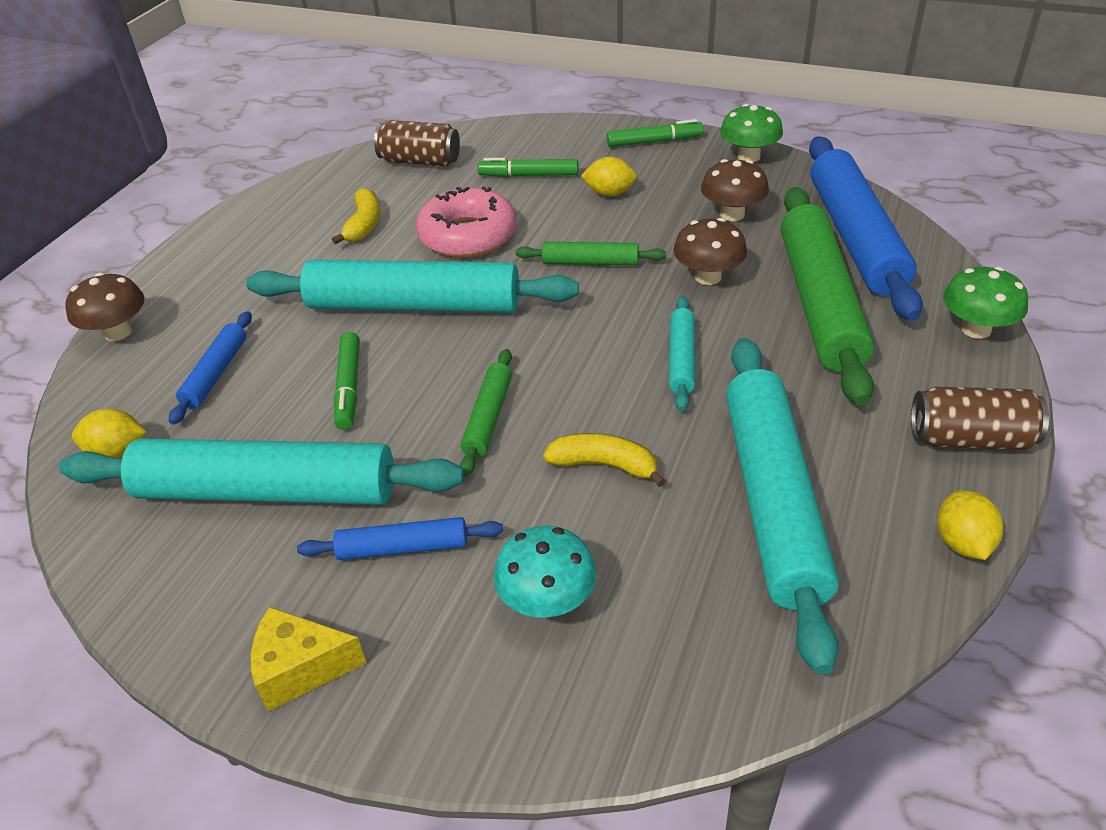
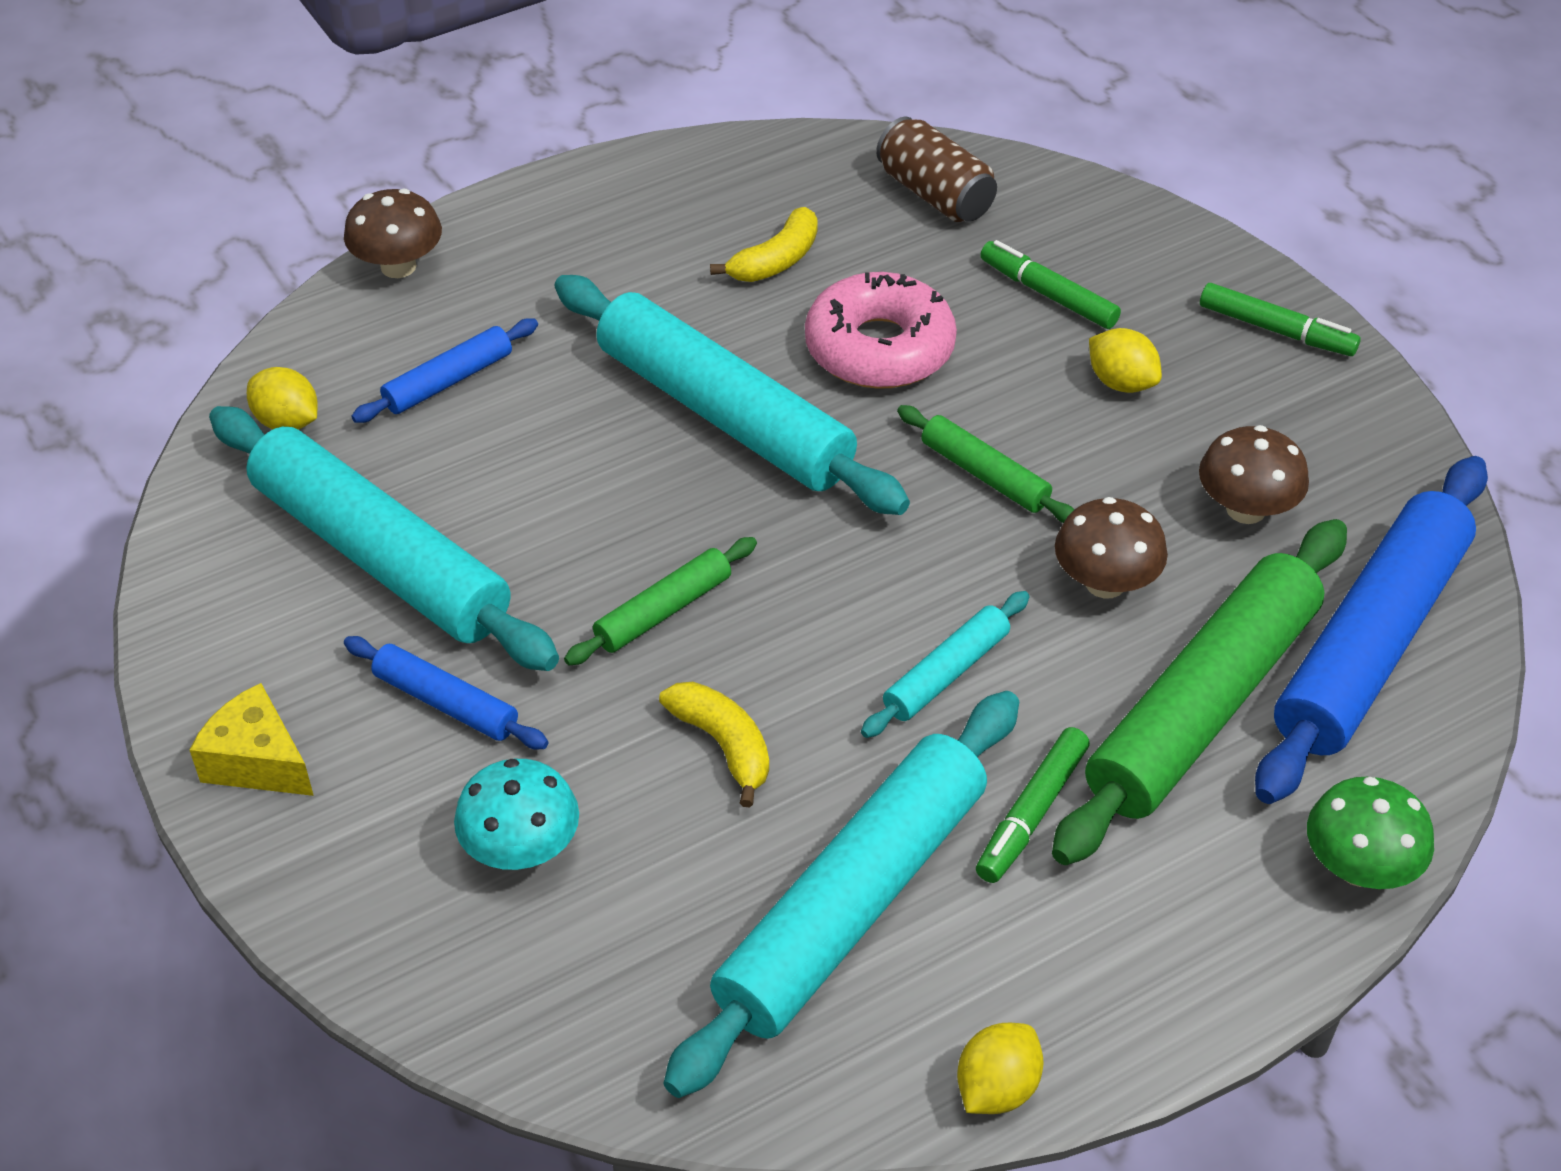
camera: 35 degrees right, 5 degrees up
(349, 387) = (561, 482): green marker -> green marker (1032, 813)
(748, 156) = (1380, 430): green mushroom -> none
(970, 439) = (1161, 990): brown can -> none

